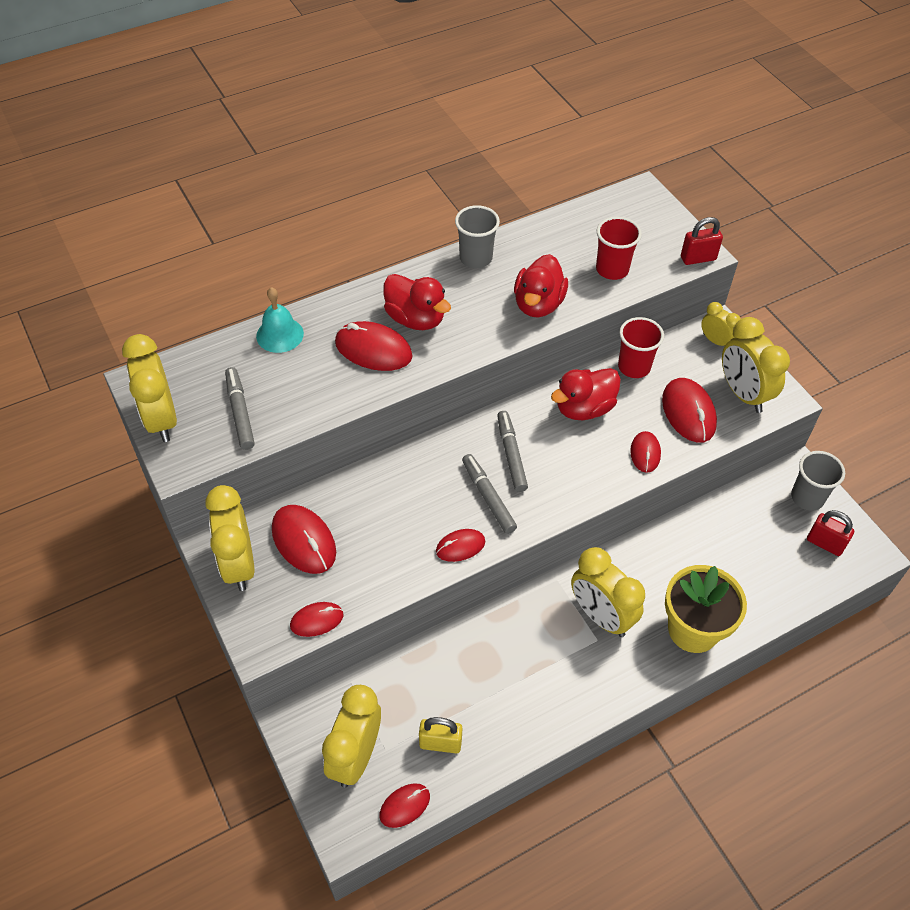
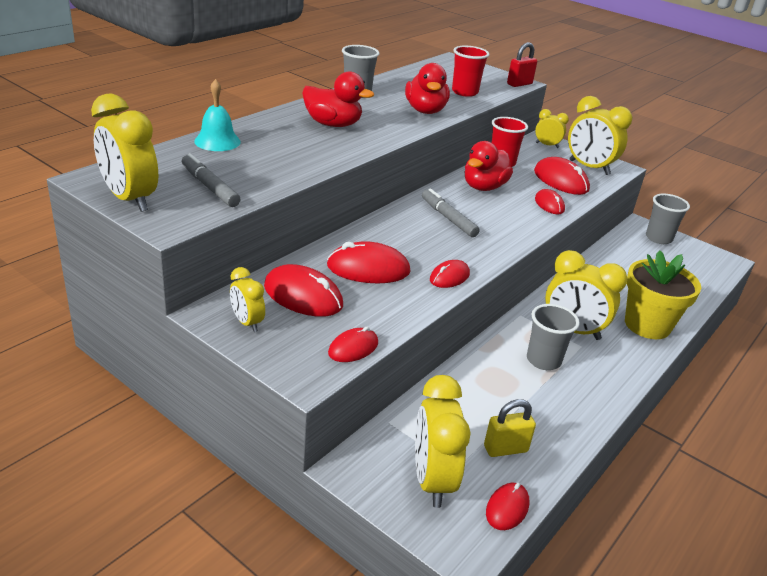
camera: 25 degrees left, 20 degrees down
(239, 564) = (247, 323): yellow clock -> yellow clock, size x0.55
(373, 350) = (309, 142): red mouse -> red mouse (368, 269)
(488, 497) = (449, 244): grey marker -> none
(543, 648) = (543, 360): none -> grey cup
(825, 543) = (692, 260): red padlock -> none

